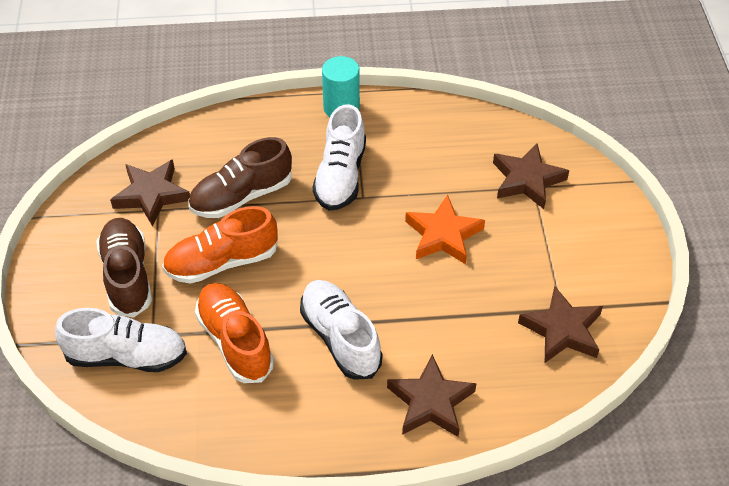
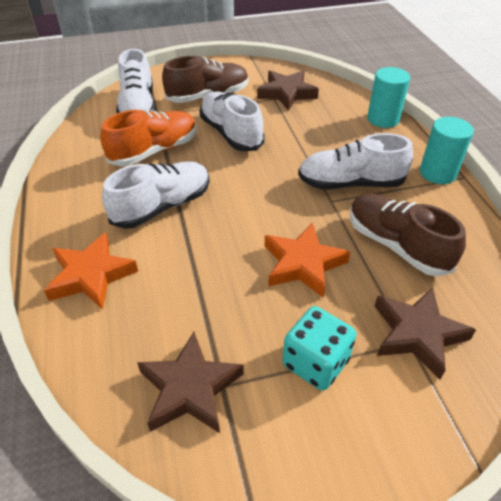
camera: 80 degrees right, 5 degrees down
(222, 262) = (231, 133): orange shoe -> white shoe
(237, 122) = (383, 119): none -> turquoise cylinder
(241, 196) = (302, 133): brown shoe -> brown shoe (396, 245)
(430, 402) = (91, 275): brown star -> orange star
(546, 247) = (315, 362): none -> turquoise dice

